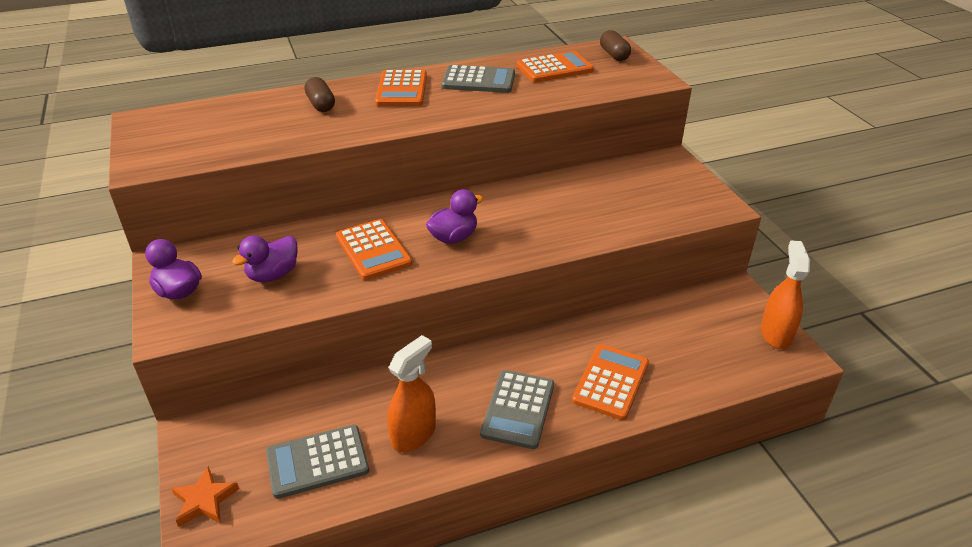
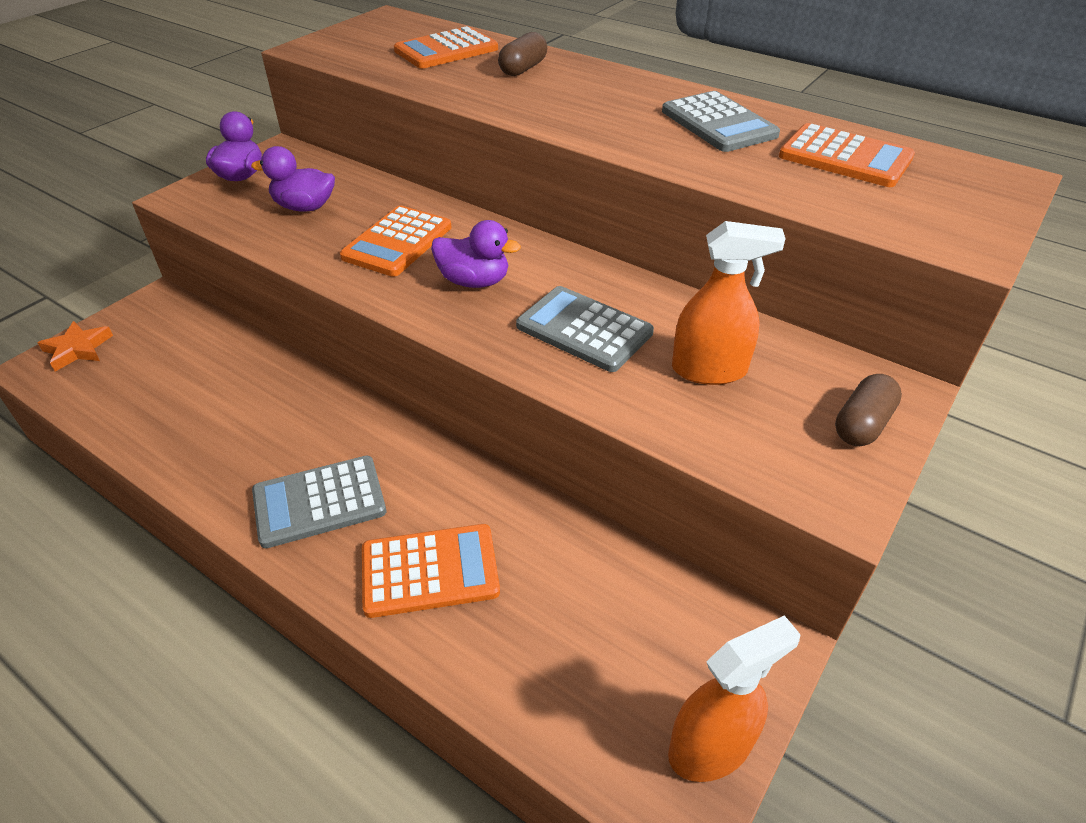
camera: 55 degrees right, 5 degrees up
(317, 462) = (156, 390): grey calculator -> grey calculator (584, 329)
(401, 89) = (620, 92): orange calculator -> orange calculator (446, 50)
(414, 434) = (229, 436): orange spray bottle -> orange spray bottle (709, 370)
(614, 55) = (976, 185): brown capsule -> brown capsule (862, 424)

